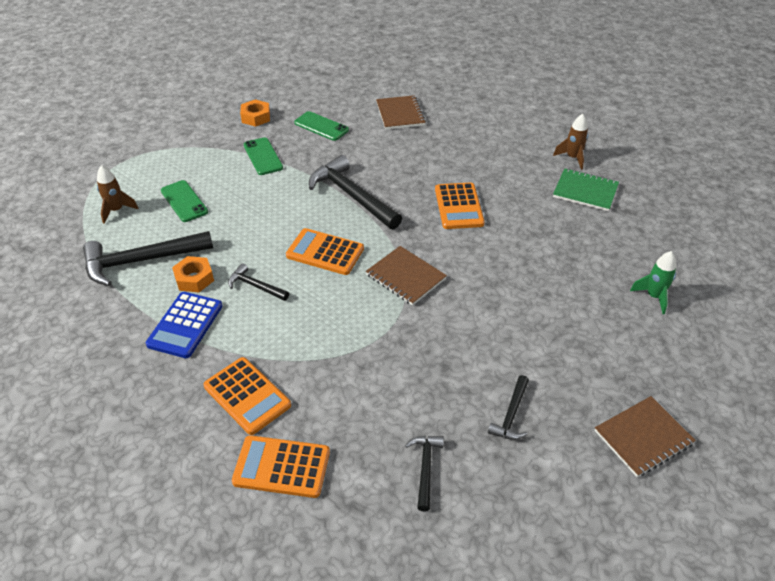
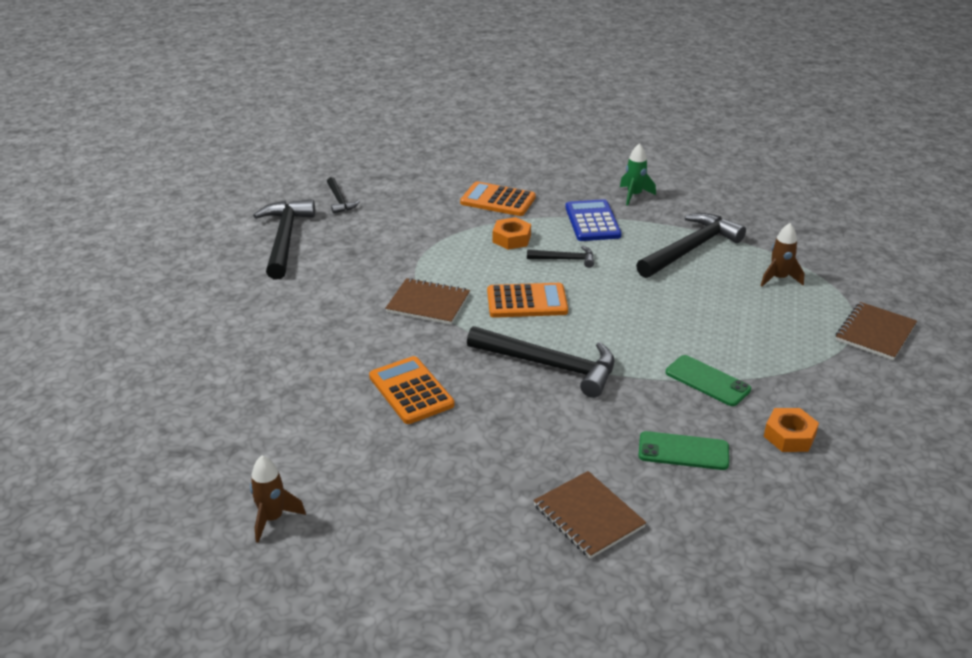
camera: 155 degrees right, 10 degrees down
(184, 201) = (726, 305): green phone -> none
(194, 279) = (626, 250): orange nut -> orange nut (511, 239)
(281, 467) = (440, 179): orange calculator -> none
(511, 414) = (284, 239): black hammer -> black hammer, size x1.96
(585, 191) = (245, 464): green notebook -> none
(643, 437) = (172, 252): brown notebook -> brown notebook (875, 333)
(654, 296) = (153, 356): green rocket -> green rocket (634, 195)

